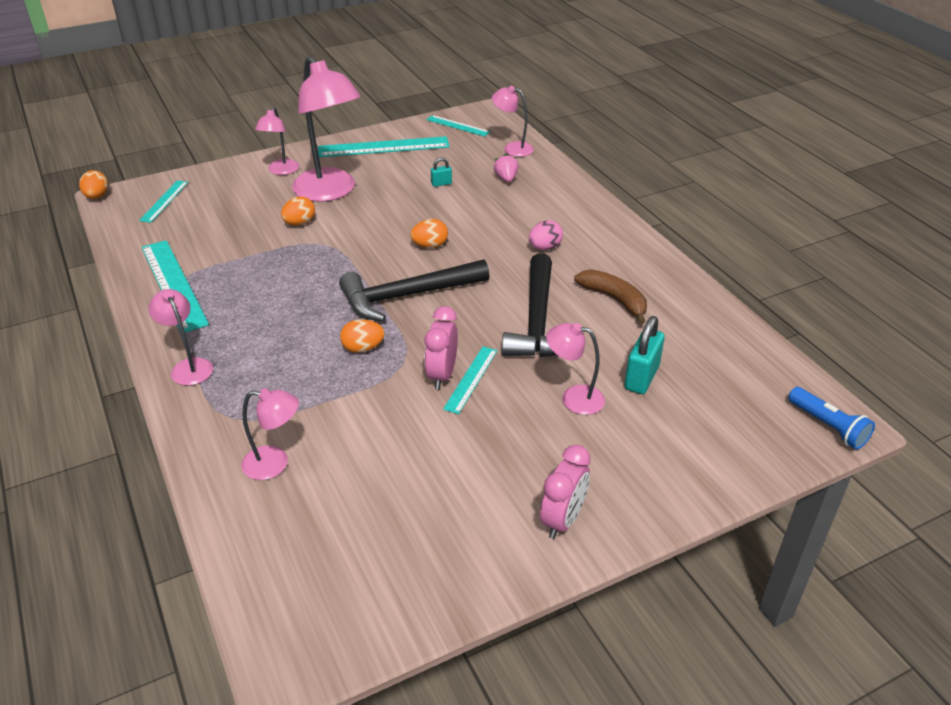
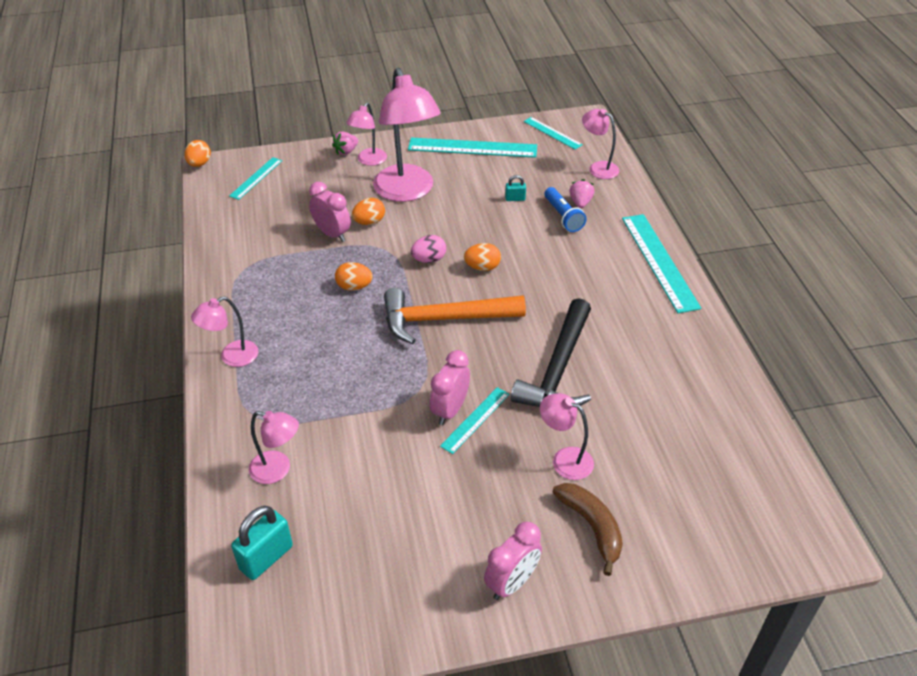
camera: 15 degrees right, 5 degrees up
(173, 284) = (241, 269): turquoise ruler -> turquoise ruler (659, 261)
(188, 366) = (232, 357): pink lamp -> pink lamp turned 105 degrees counterclockwise
(254, 166) = (346, 151): none -> pink strawberry
(264, 239) = (332, 234): none -> pink clock
(363, 348) = (387, 368): orange egg -> orange egg (354, 287)
(407, 296) = (444, 319): black hammer -> orange hammer
(544, 247) = (592, 289): pink egg -> pink egg (429, 259)
(614, 300) = (641, 360): brown banana -> brown banana (592, 527)
(641, 378) = (637, 451): turquoise padlock -> turquoise padlock (266, 557)
(828, 426) = (805, 543): blue flashlight -> blue flashlight (563, 217)

